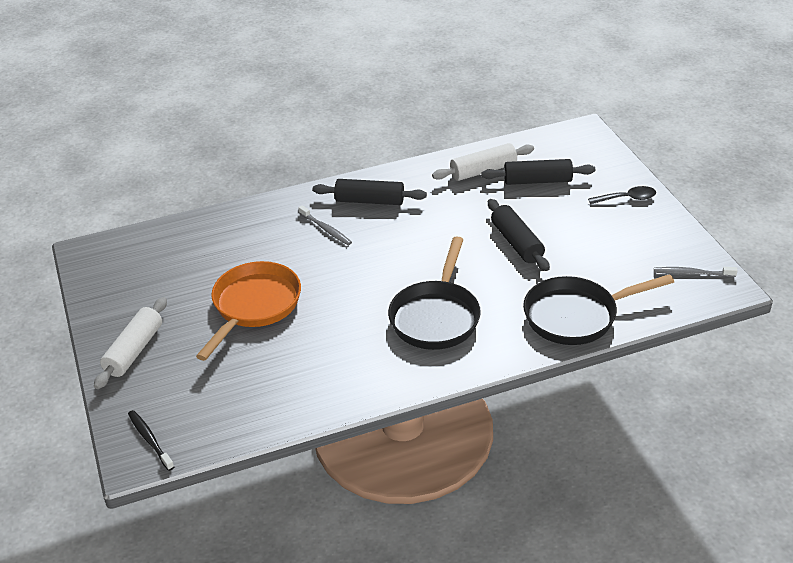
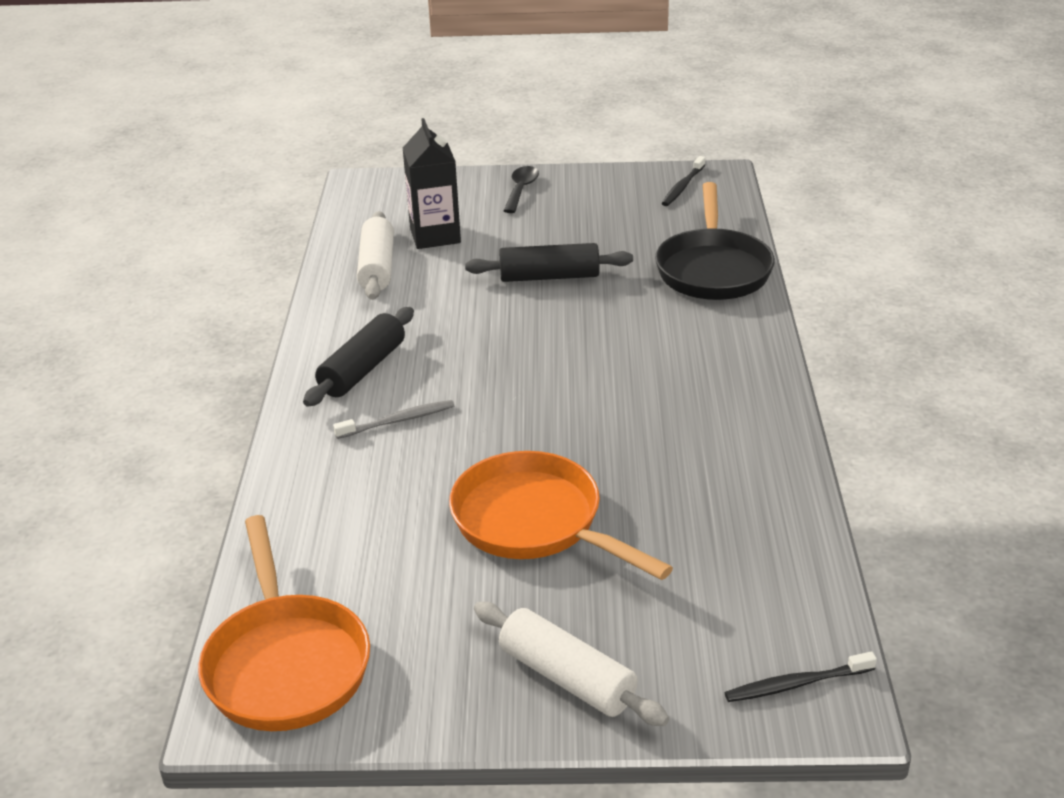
camera: 70 degrees left, 5 degrees down
(121, 255) = (286, 664): none -> orange pan
(436, 317) = (657, 365): black pan -> none
(537, 181) = (435, 235): black rolling pin -> black carton
(692, 273) = (682, 187): grey toothbrush -> black toothbrush

